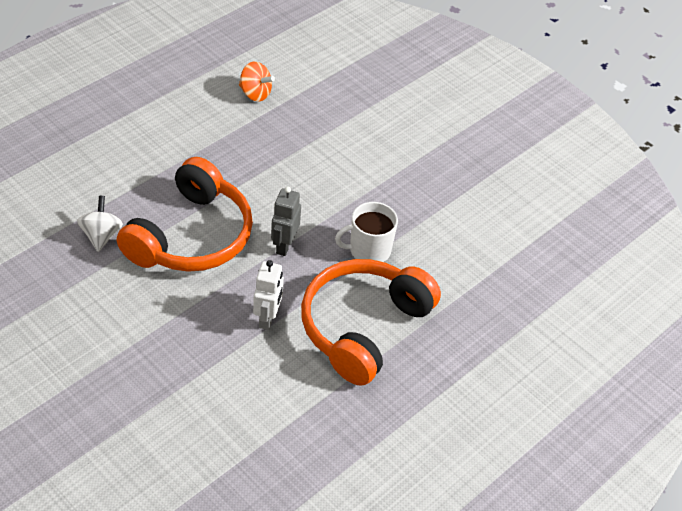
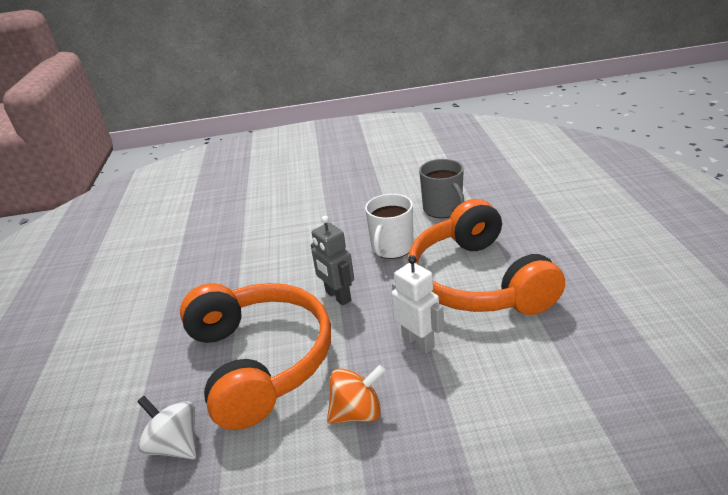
camera: 45 degrees left, 15 degrees down
(255, 93) = (151, 252): orange spinning top -> orange spinning top (357, 412)
(454, 261) = (443, 209): none -> grey mug

